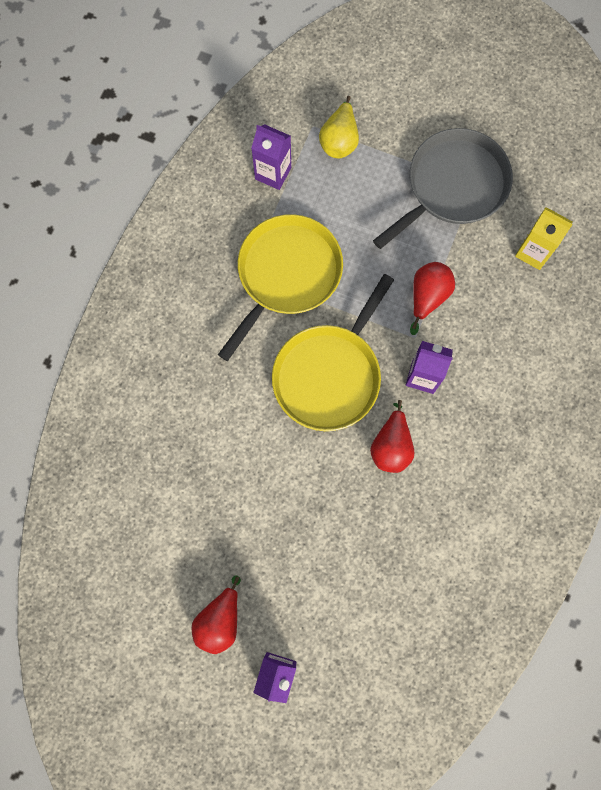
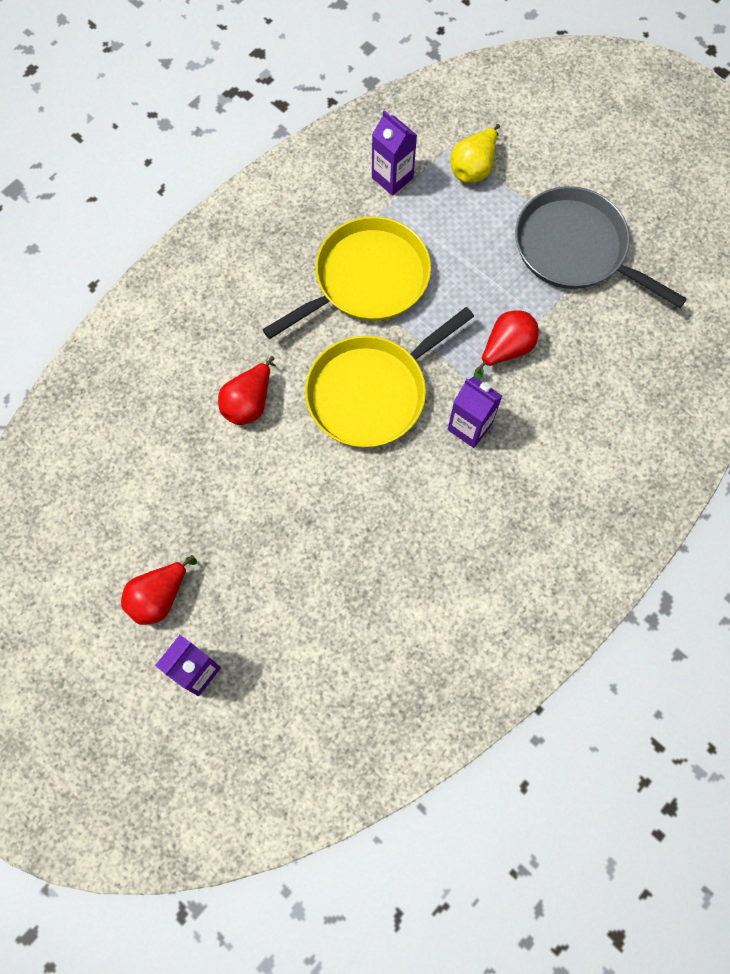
camera: 20 degrees right, 5 degrees down
(391, 446) = (408, 485): red pear -> red pear (249, 403)
(453, 186) = (575, 249): grey pan -> grey pan turned 120 degrees counterclockwise
(533, 252) = (637, 341): yellow carton -> none

